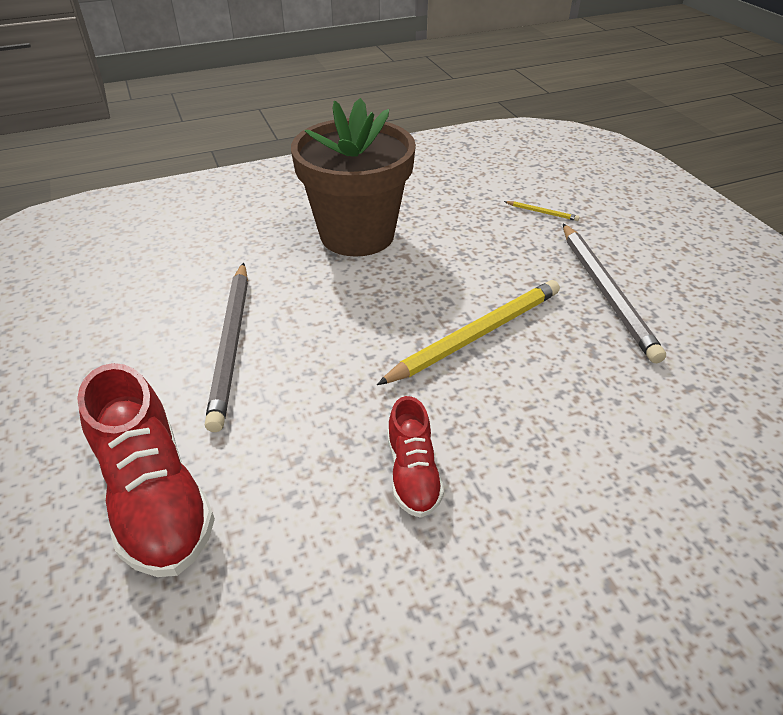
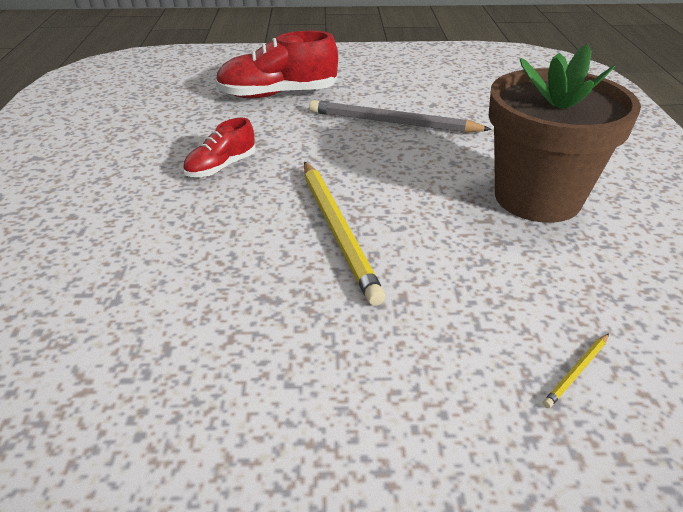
camera: 110 degrees right, 5 degrees down
(412, 473) = (221, 167): red shoe -> red shoe turned 60 degrees counterclockwise
(606, 292) = (355, 356): grey pencil -> none

